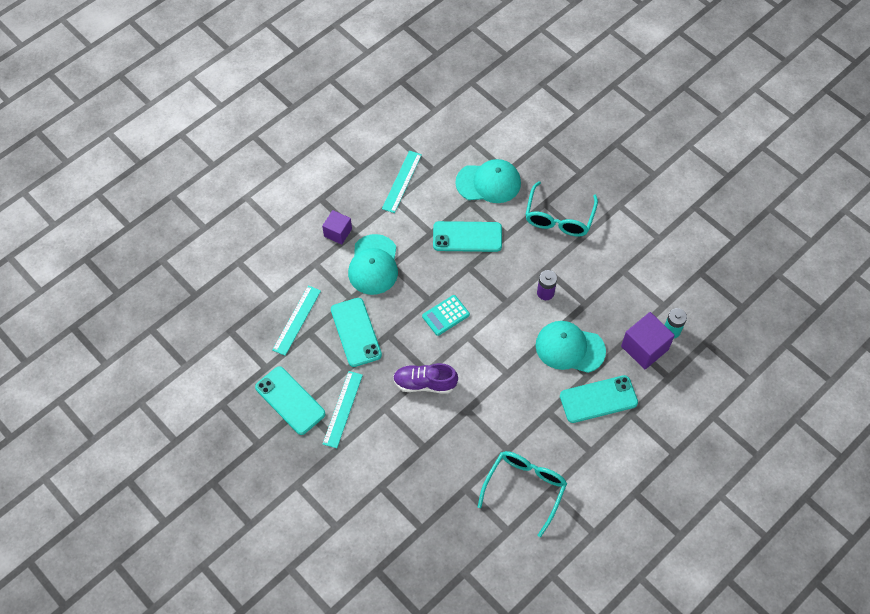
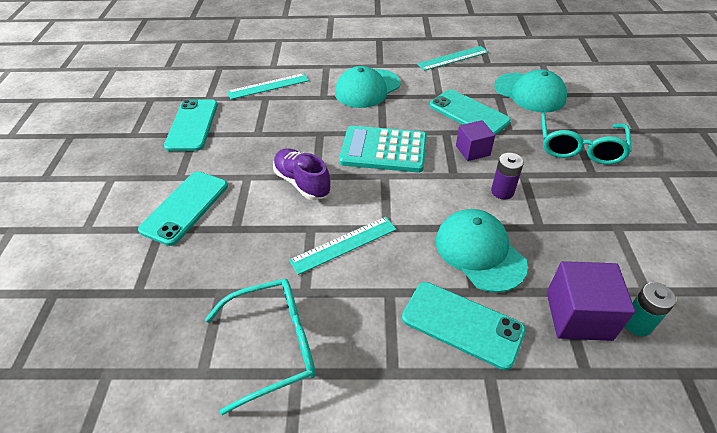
camera: 45 degrees right, 15 degrees down
(338, 232) = (366, 59): purple cube -> purple cube (472, 150)
(342, 409) = (217, 155): turquoise ruler -> turquoise ruler (344, 244)
(356, 332) = (298, 117): turquoise phone -> turquoise phone (185, 207)
(445, 315) = (383, 150): turquoise calculator -> turquoise calculator, size x1.71
(559, 217) = (579, 147): turquoise glasses -> turquoise glasses turned 45 degrees counterclockwise

